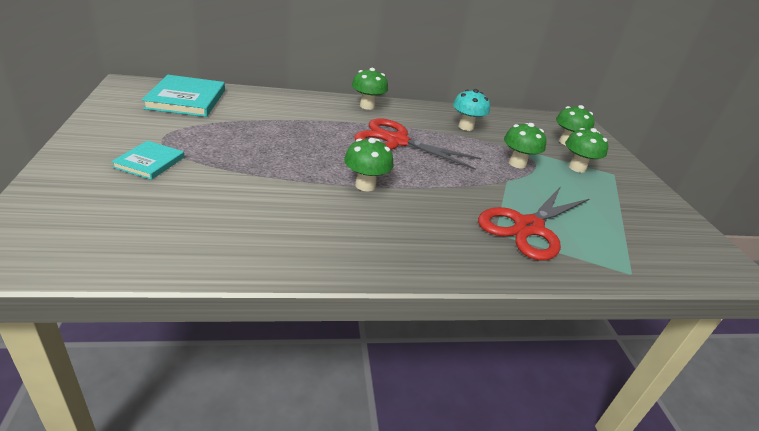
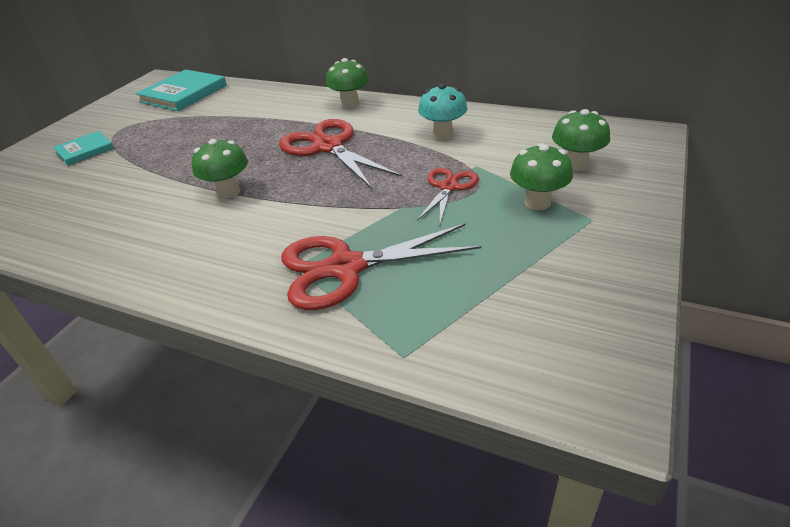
camera: 40 degrees right, 5 degrees up
(517, 163) = (448, 187): green mushroom -> red scissors

